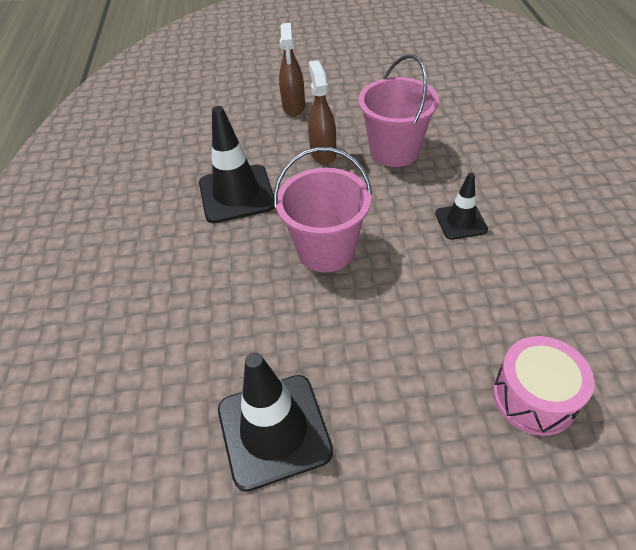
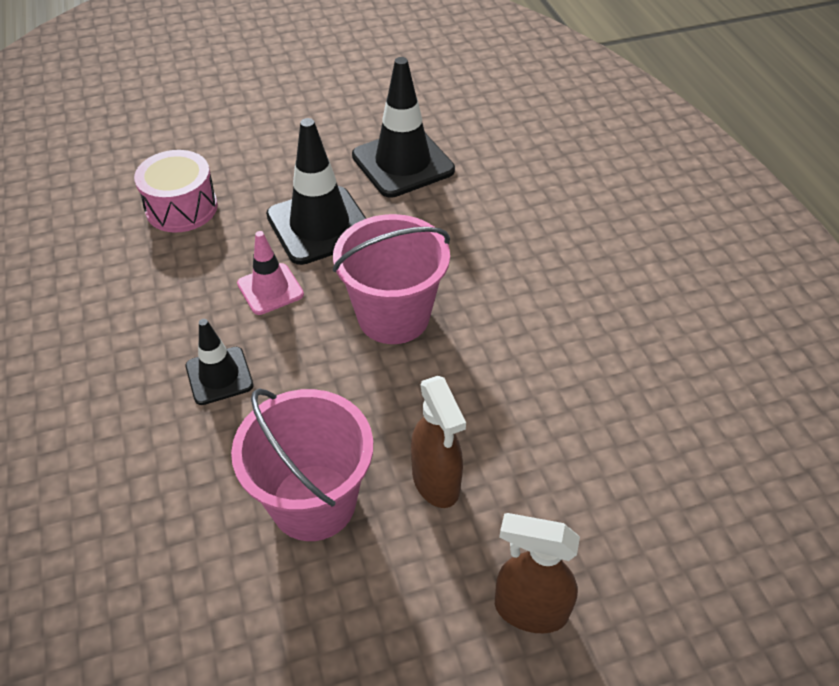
camera: 165 degrees right, 0 degrees up
(236, 194) = (545, 385): black traffic cone -> black traffic cone (320, 225)
(293, 107) = (529, 610): brown spray bottle -> brown spray bottle turned 60 degrees counterclockwise
(426, 285) = (270, 289): none -> pink traffic cone

